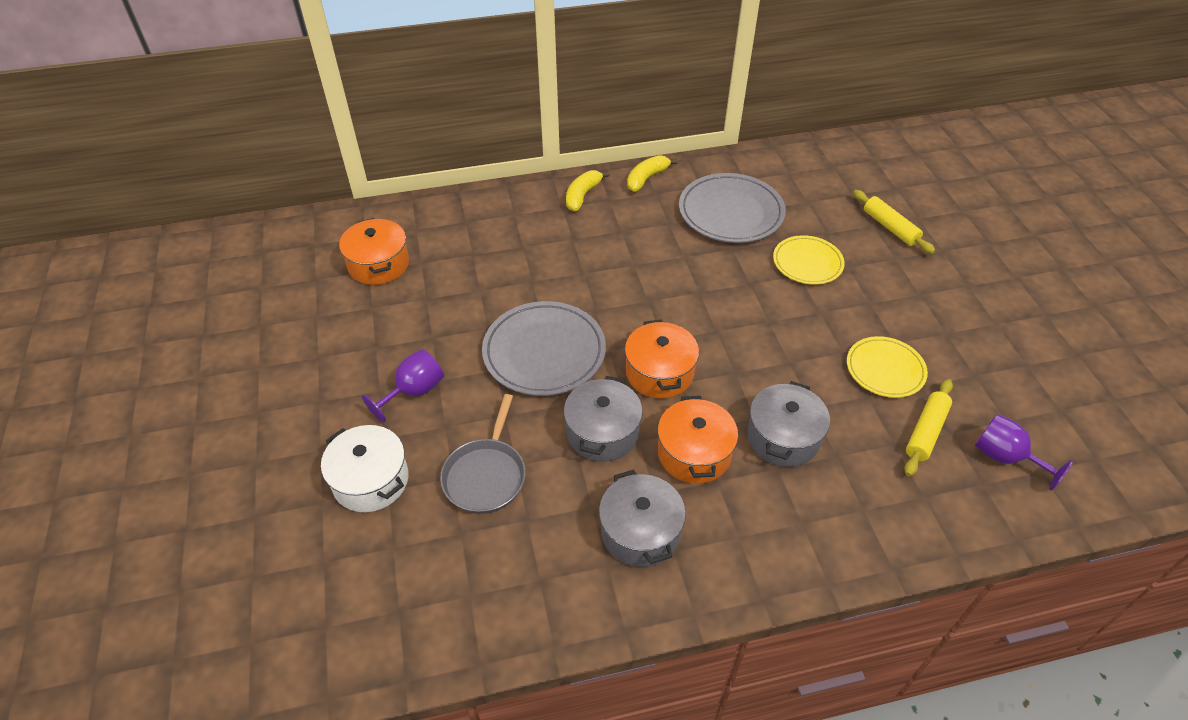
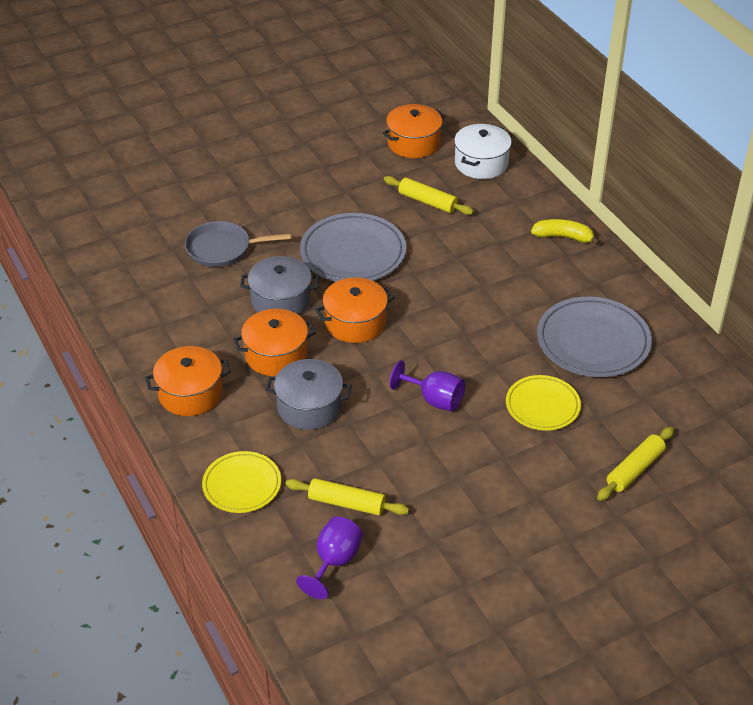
camera: 75 degrees right, 5 degrees down
(371, 480) = (203, 197): white pot -> white pot (481, 163)
(414, 392) = (288, 196): purple goblet -> purple goblet (434, 400)
(485, 275) = (427, 202): none -> yellow rolling pin
(640, 532) = (194, 336): grey pot -> none
(646, 178) = (614, 275): yellow banana -> none
(742, 552) = (190, 393): none -> orange pot
(885, 369) = (415, 472): yellow plate -> yellow plate (242, 485)

